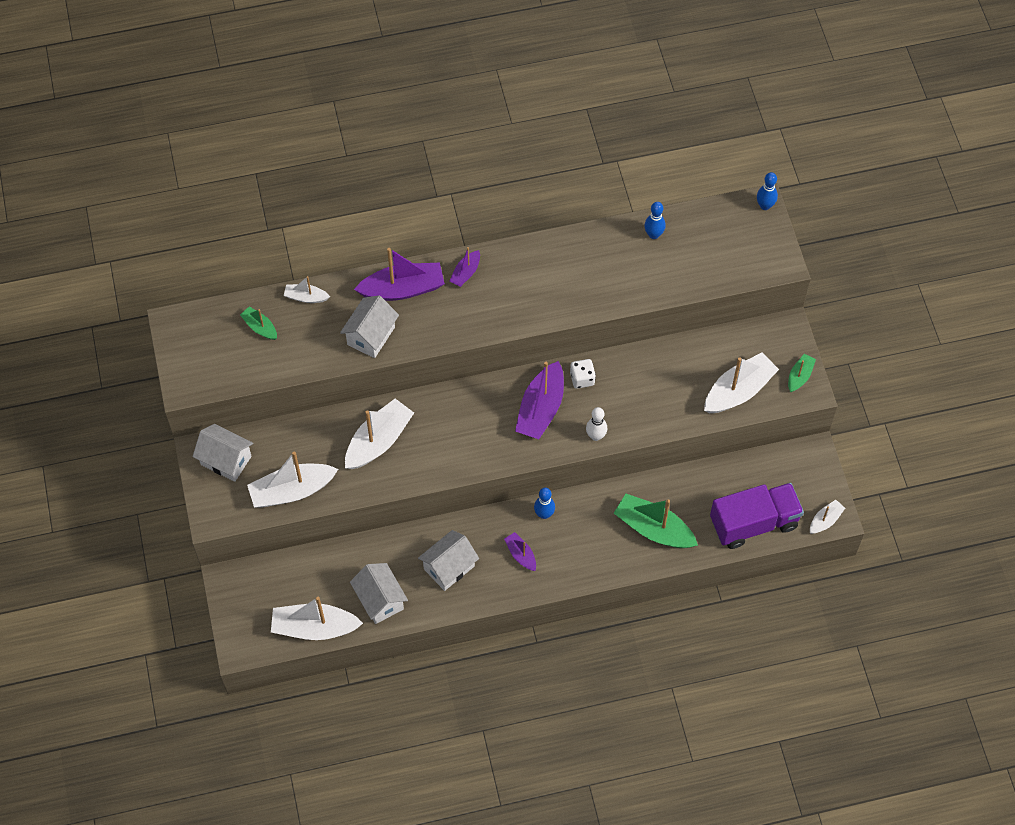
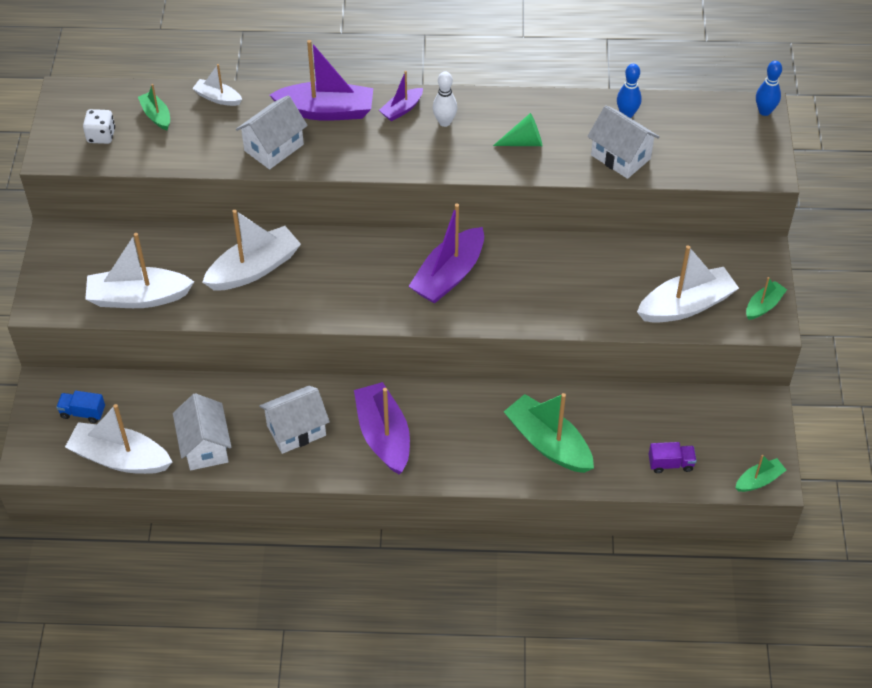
camera: 15 degrees right, 10 degrees down
(226, 460) = (79, 252): white house -> white house (620, 157)
(268, 595) = (83, 413): none -> blue truck
(521, 555) = (383, 435): purple boat -> purple boat, size x1.93
(544, 514) = (425, 399): blue bowling pin -> none
(576, 282) = (524, 142): none -> green cone
(582, 379) = (506, 255): white dice -> white dice (101, 136)
(596, 436) = (503, 316): white bowling pin -> white bowling pin (444, 122)
(754, 523) = (670, 464): purple truck -> purple truck, size x0.43
(825, 520) = (759, 480): white boat -> green boat

